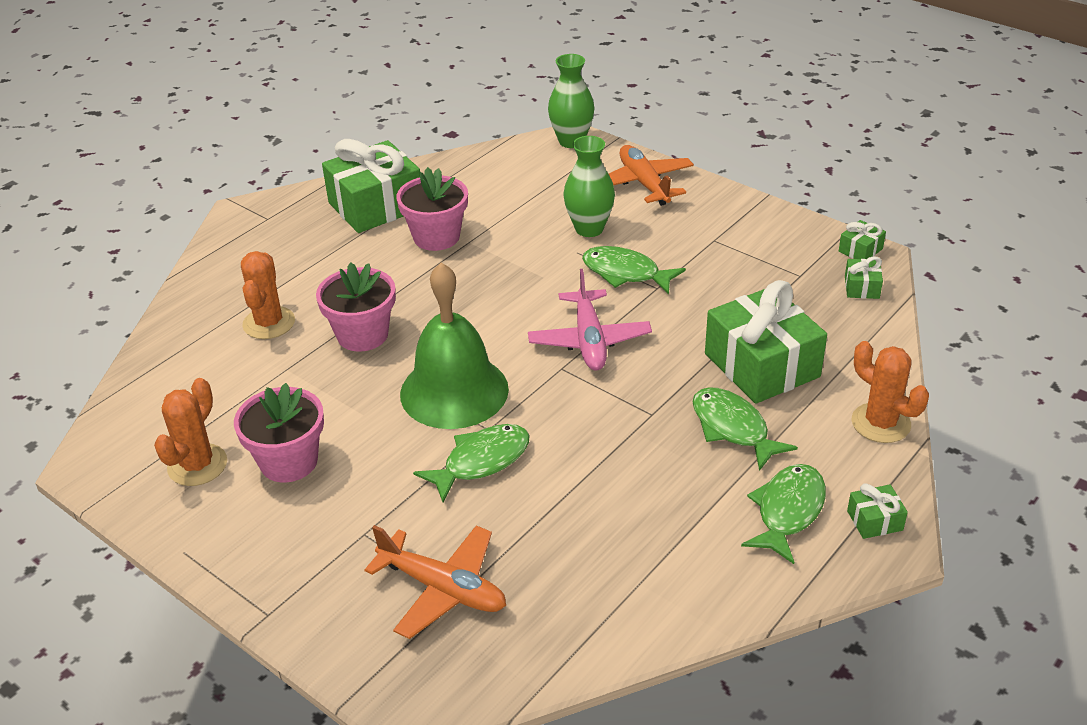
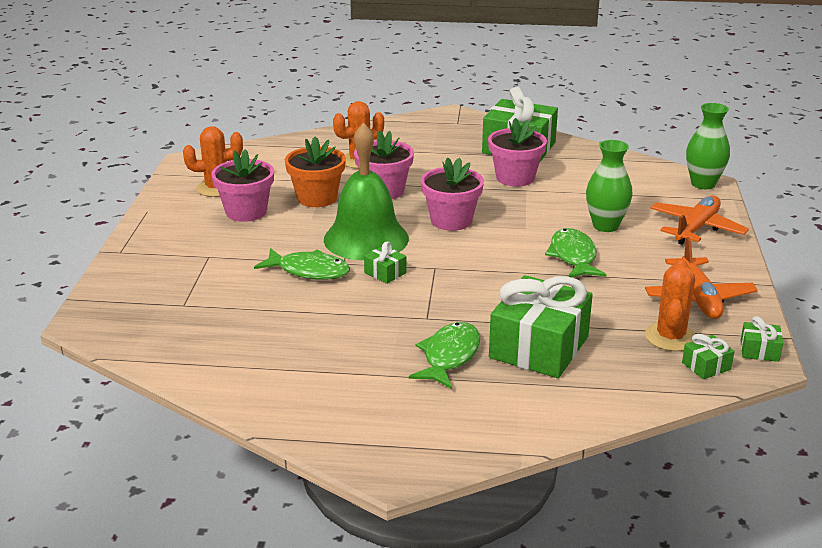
camera: 55 degrees right, 10 degrees down
(320, 391) = (317, 198): none -> orange flower pot
(443, 589) = (184, 298): orange plane -> orange plane (699, 298)
(478, 316) = (451, 220): none -> pink flower pot
(589, 340) = (477, 268): pink plane -> none
(788, 511) = (382, 408): green fish -> none
(874, 520) = (413, 453): green gift -> green gift (385, 273)
(880, 423) = (535, 425): orange cactus -> orange cactus (670, 337)

